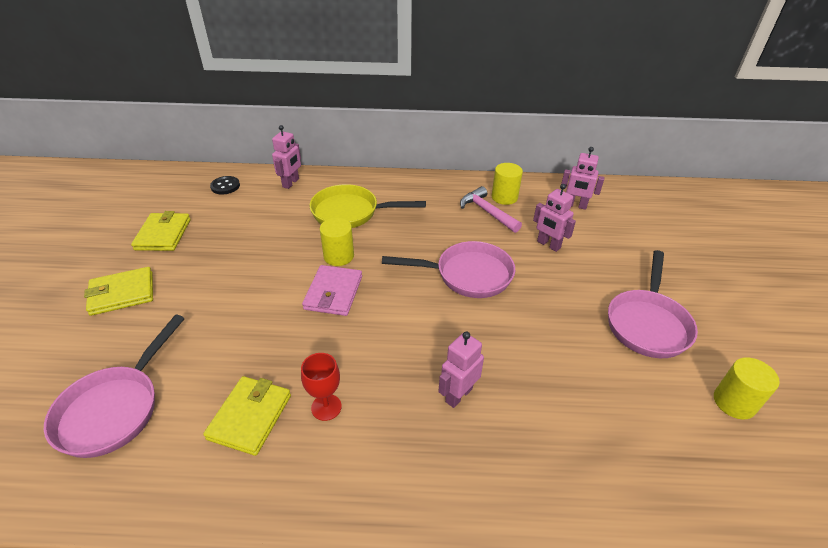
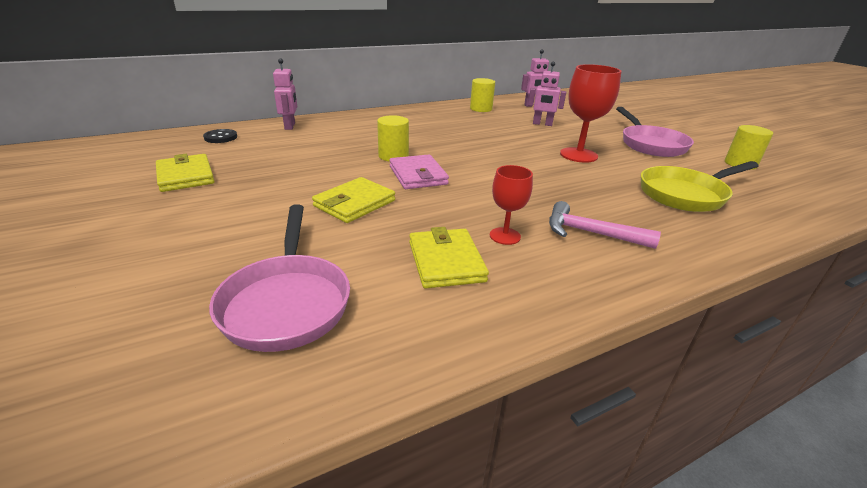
camera: 30 degrees left, 10 degrees down
(122, 293) = (185, 223): yellow wallet -> yellow wallet (354, 203)
(350, 213) = (370, 133): yellow pan -> yellow pan (686, 194)
(458, 395) = (591, 202): pink robot -> none
(467, 275) = (509, 146): pink pan -> none
(487, 212) = (479, 117): pink hammer -> pink hammer (590, 233)
(530, 314) = (578, 155): none -> red goblet

